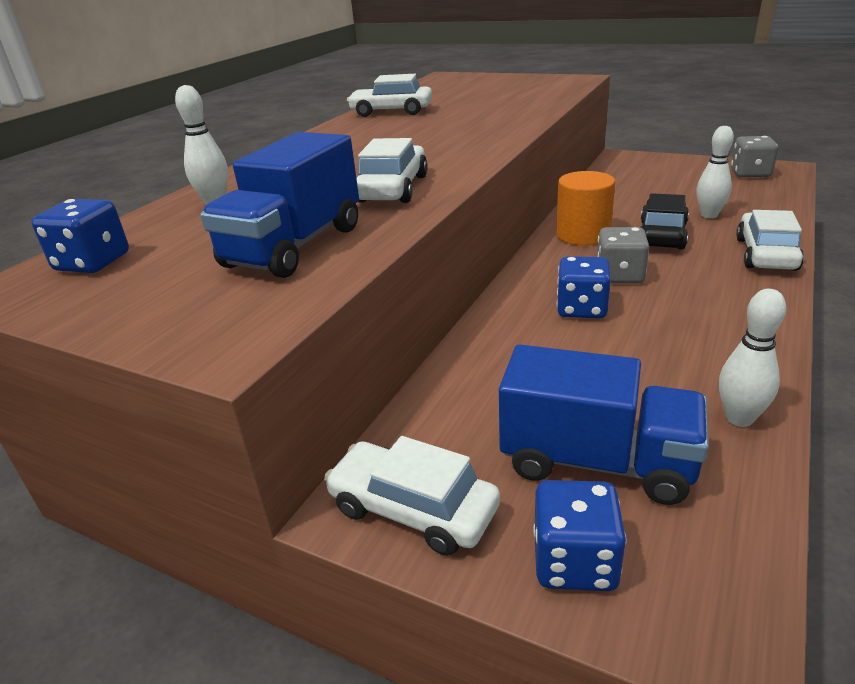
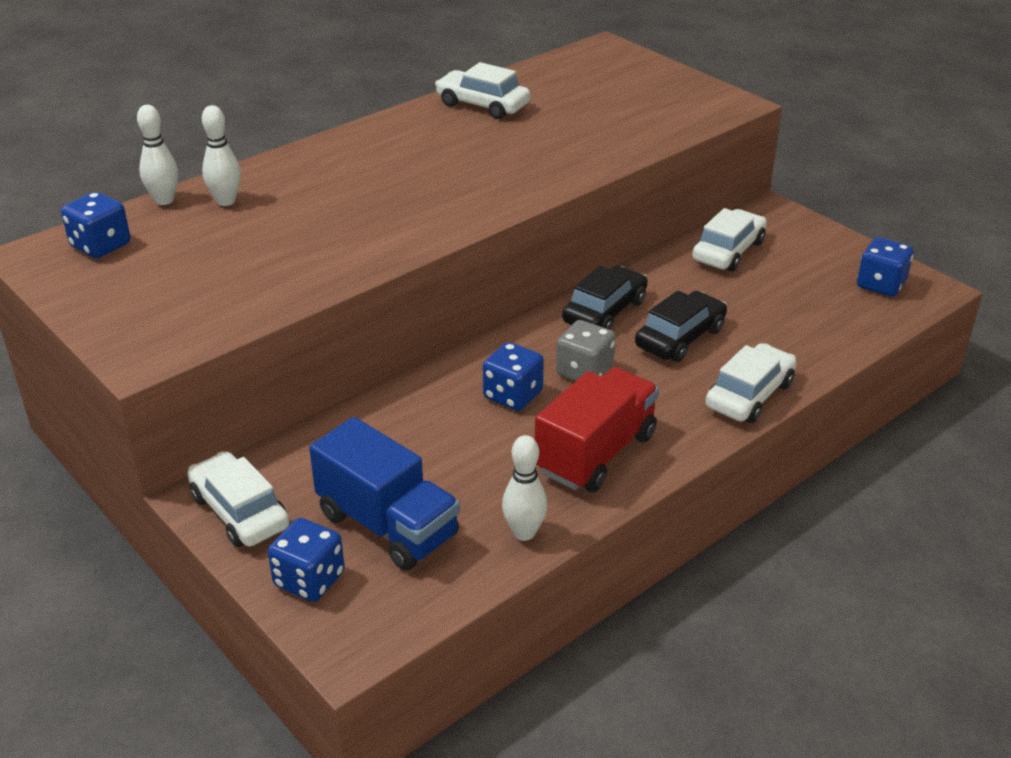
camera: 20 degrees right, 5 degrees up
(294, 247) = (246, 278): blue truck -> none
(392, 189) = (374, 233): white car -> white car (728, 251)
(583, 235) = (604, 311): orange cylinder -> black car
(709, 215) = (758, 328): white bowling pin -> white bowling pin (164, 200)
(709, 329) = (596, 453): none -> red truck
(750, 173) = (880, 285): grey dice -> blue dice

